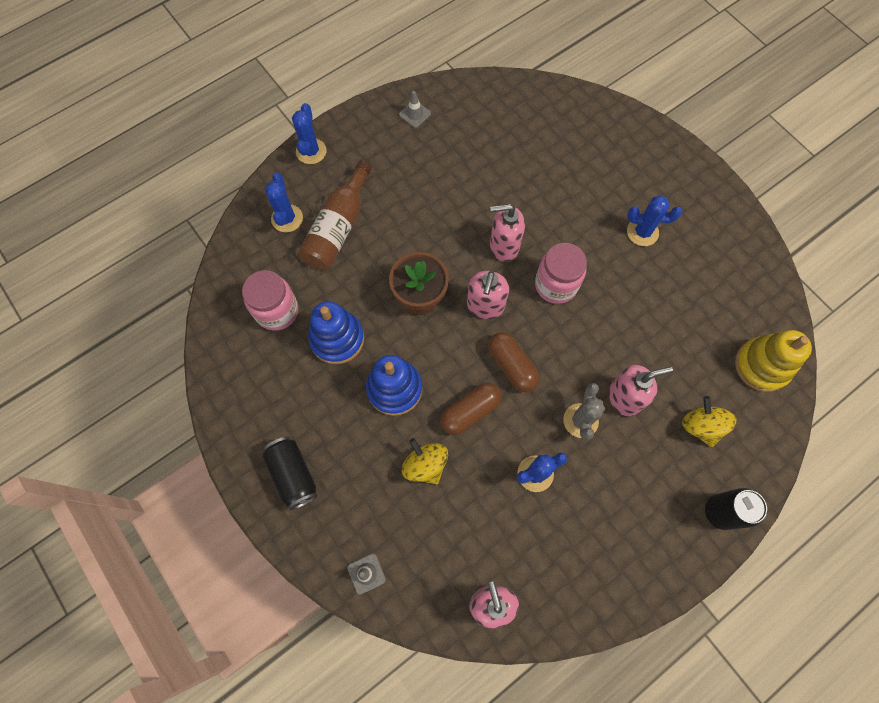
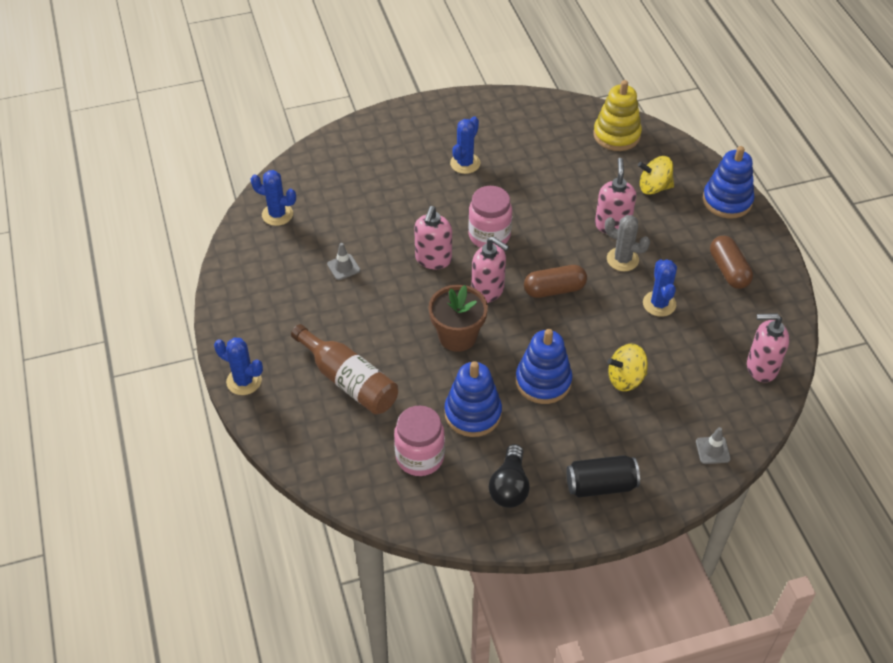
camera: 70 degrees left, 20 degrees down
(268, 394) = (509, 486): none -> black light bulb
(287, 218) = (315, 422): blue cactus -> blue cactus (277, 214)
(415, 114) = (249, 283): grey traffic cone -> grey traffic cone (343, 267)
(470, 411) = (586, 332): brown capsule -> brown capsule (728, 270)
(720, 512) = (727, 201): black can -> blue stacking toy

